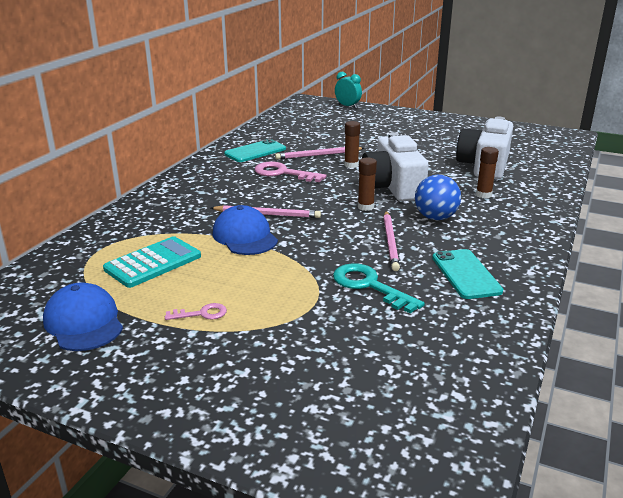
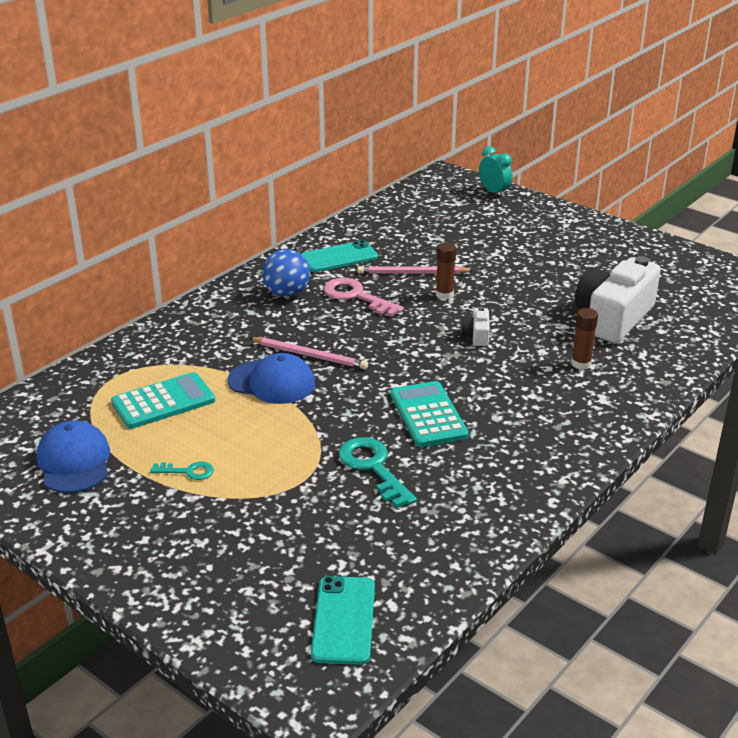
camera: 15 degrees right, 5 degrees up
(202, 314) = (188, 471): pink key -> turquoise key
(245, 236) = (272, 382): blue cap -> blue cap turned 120 degrees clockwise
(365, 207) = (427, 361): brown glue stick -> none
(390, 242) = (428, 415): pink pencil -> turquoise calculator
(392, 187) = (476, 335): white camera -> white camera, size x0.43
(435, 217) = (500, 389): blue ball -> blue ball (287, 294)
(466, 274) = (487, 471): turquoise phone -> turquoise phone (343, 620)

